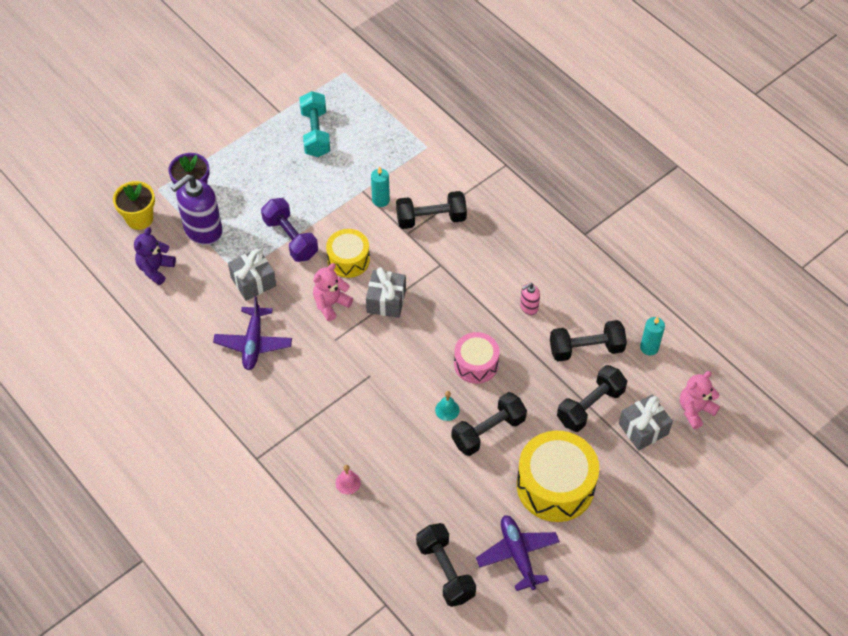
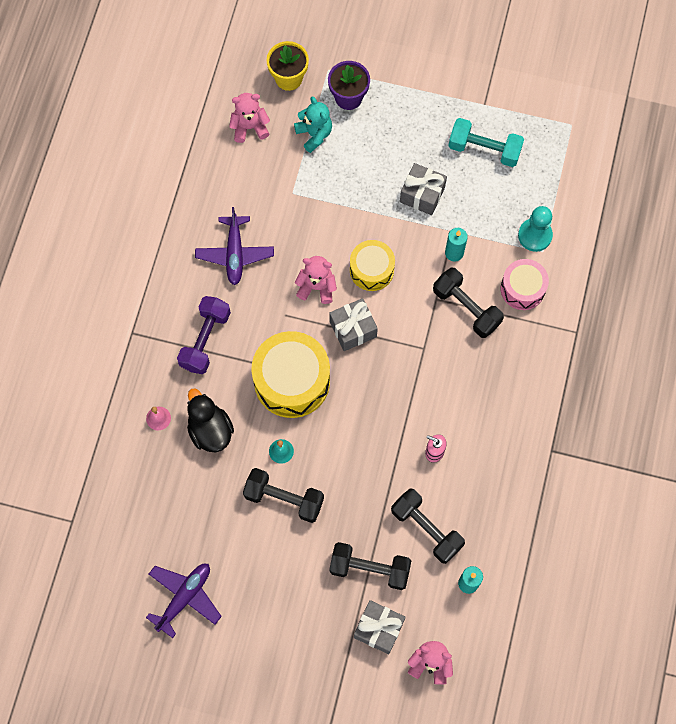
camera: 55 degrees right, 15 degrees up
(155, 269) = (250, 127): purple teddy bear -> pink teddy bear
(203, 230) = (314, 134): purple soap dispenser -> turquoise teddy bear
(253, 281) = (293, 210): grey gift -> grey gift (422, 194)
(253, 343) = (235, 253): purple plane -> purple plane turned 60 degrees counterclockwise
(290, 238) = (358, 208): purple dumbbell -> purple dumbbell (205, 340)
(315, 133) = (484, 149): turquoise dumbbell -> turquoise dumbbell turned 60 degrees clockwise
(389, 450) = (210, 430): none -> black duck
(410, 144) = (535, 235): none -> turquoise pawn
(445, 571) = (131, 548): black dumbbell -> none
(476, 364) = (343, 445): pink drum -> pink drum (522, 289)
(555, 486) = (270, 588): yellow drum -> yellow drum (292, 381)

